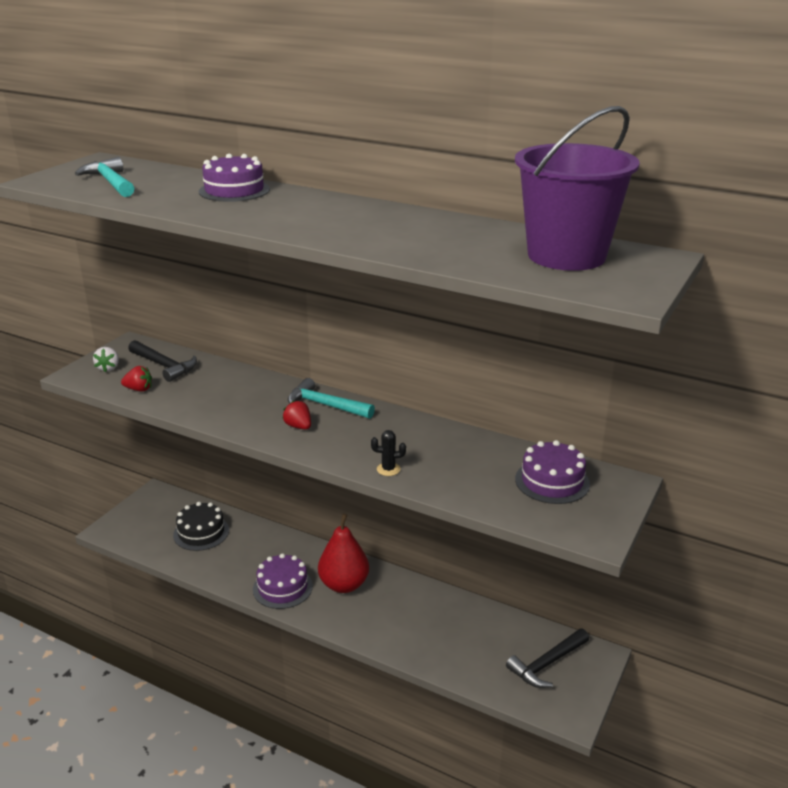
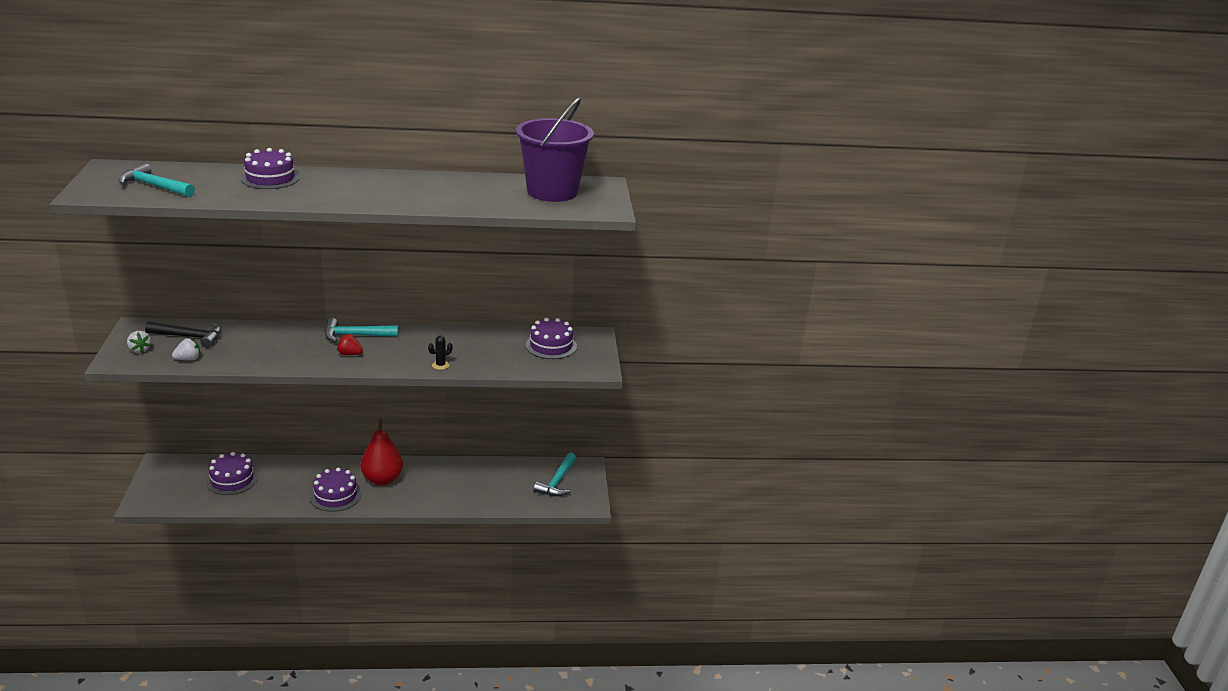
camera: 35 degrees left, 0 degrees up
(139, 389) = (188, 359): red strawberry -> white strawberry
(201, 532) = (232, 479): black cake -> purple cake
(547, 664) = (557, 482): black hammer -> turquoise hammer

